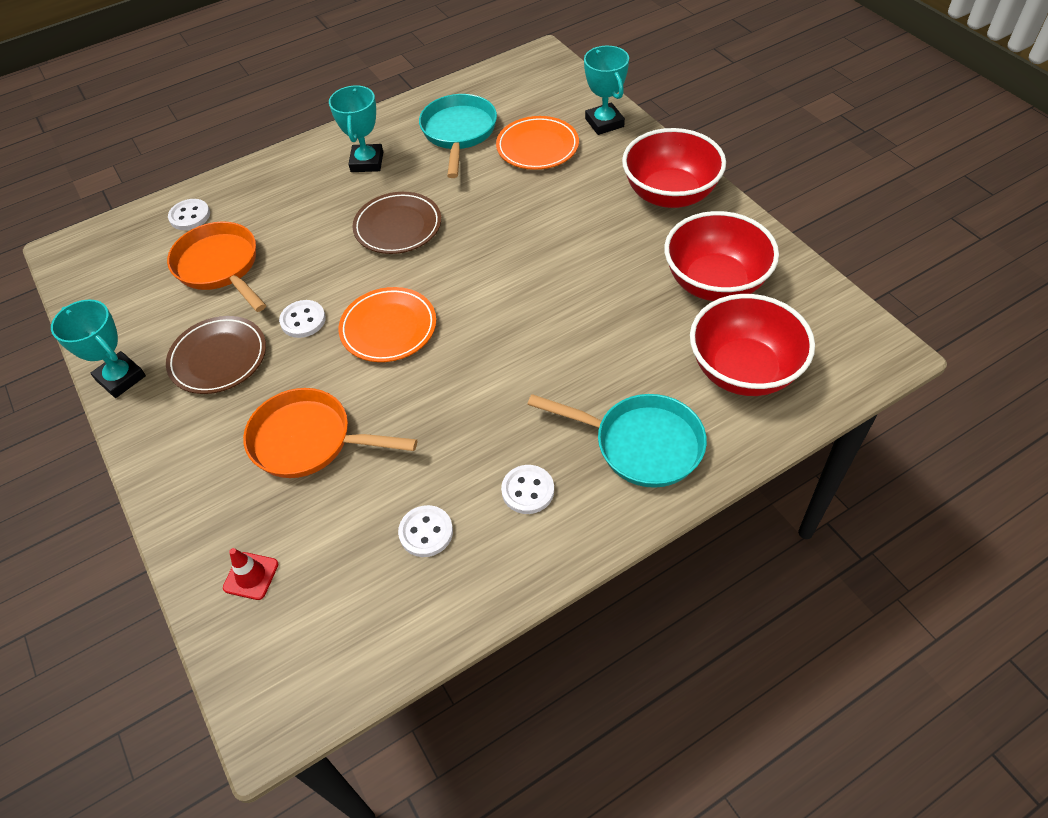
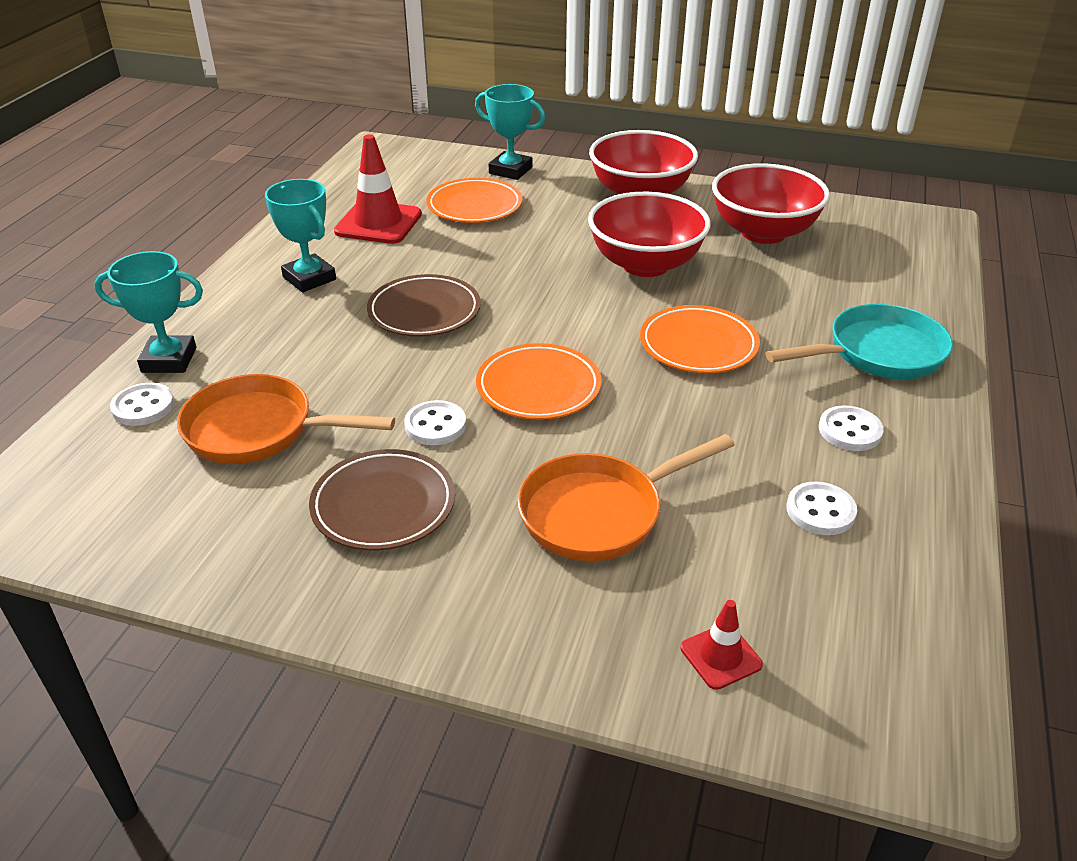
camera: 45 degrees left, 15 degrees down
(121, 378) = (277, 591): turquoise trophy -> turquoise trophy (169, 360)
(459, 133) = (378, 223): turquoise pan -> red traffic cone
(526, 357) = (698, 345): none -> orange plate
(743, 370) = (869, 273): red bowl -> red bowl (645, 265)

